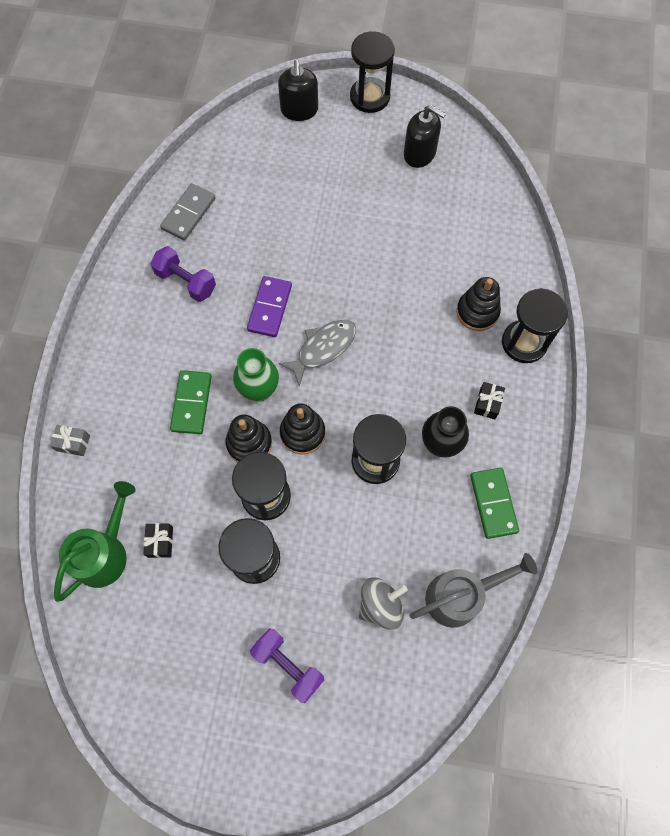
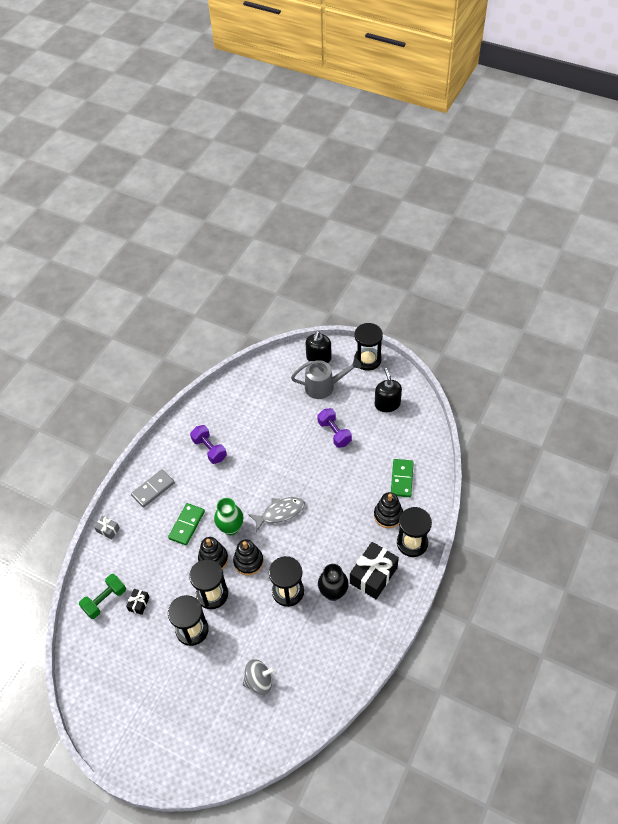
camera: 20 degrees right, 15 degrees down
(106, 552) = (105, 600): green watering can -> green dumbbell
(188, 213) = (225, 407): grey domino -> grey domino (153, 489)
(270, 308) = (255, 479): purple domino -> none
(288, 665) = (189, 700): purple dumbbell -> purple dumbbell (334, 433)
(419, 153) = (387, 404): black soap dispenser -> black soap dispenser turned 150 degrees counterclockwise
(461, 595) = (312, 690): grey watering can -> grey watering can (324, 386)
(487, 403) = (373, 575): black gift -> black gift, size x2.11
(493, 503) = (354, 639): green domino -> green domino (401, 479)

